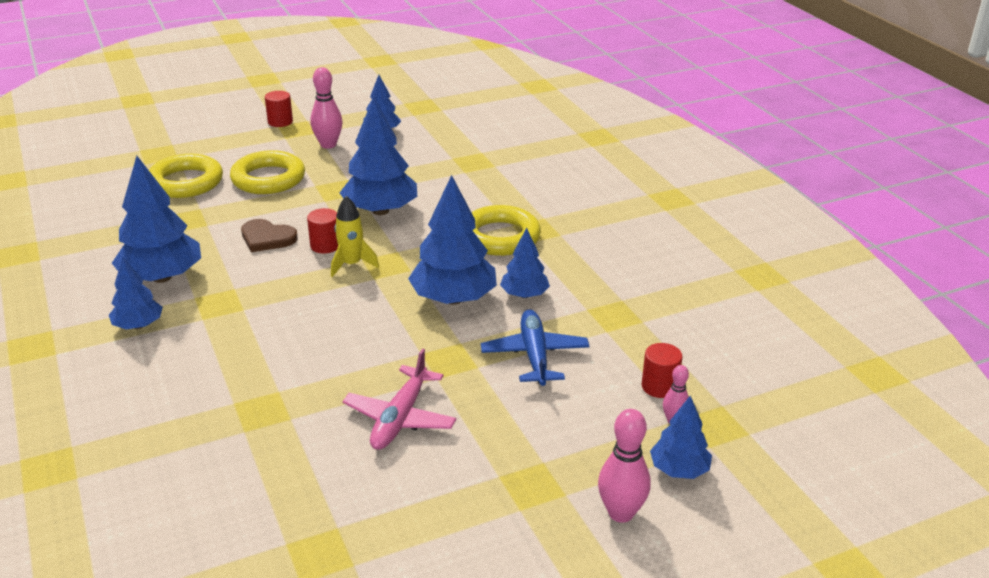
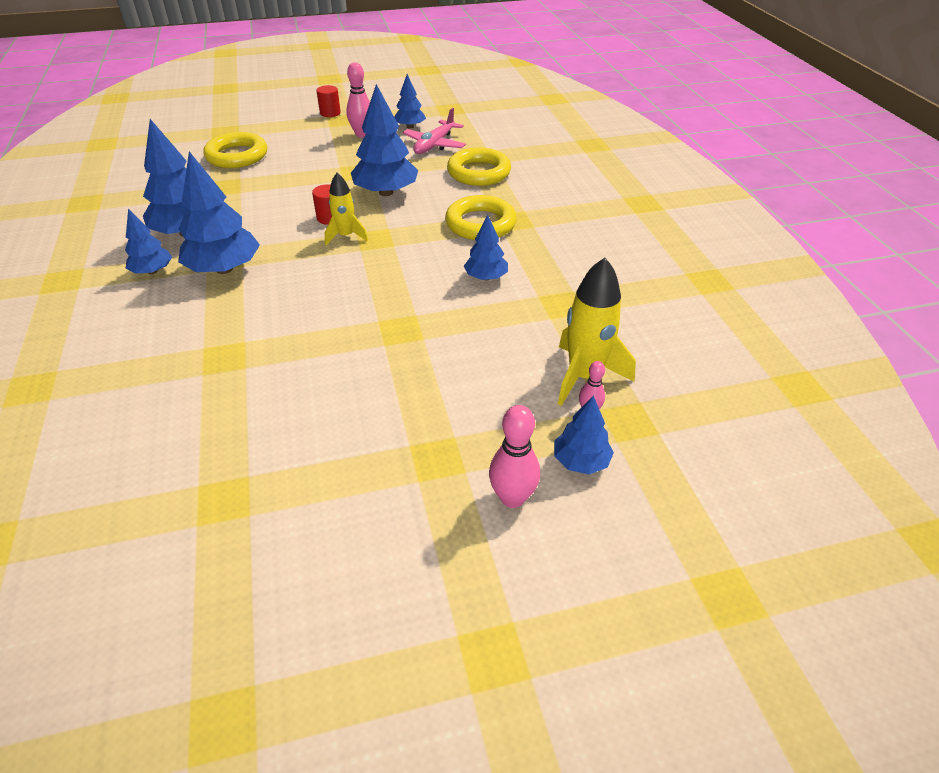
camera: 10 degrees right, 10 degrees up
(267, 238) = (284, 207): brown heart -> none
(268, 179) = (303, 158): yellow ring -> yellow ring (479, 172)
(400, 418) = (339, 378): pink plane -> pink plane (434, 145)
(453, 299) = (422, 274): blue tree -> blue tree (224, 269)
(534, 355) = (478, 333): blue plane -> none
(659, 386) = (584, 376): red cylinder -> yellow rocket

